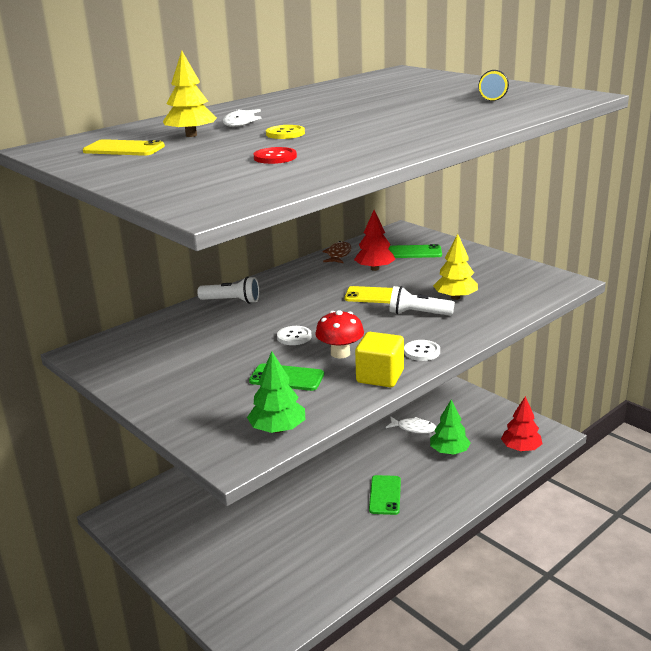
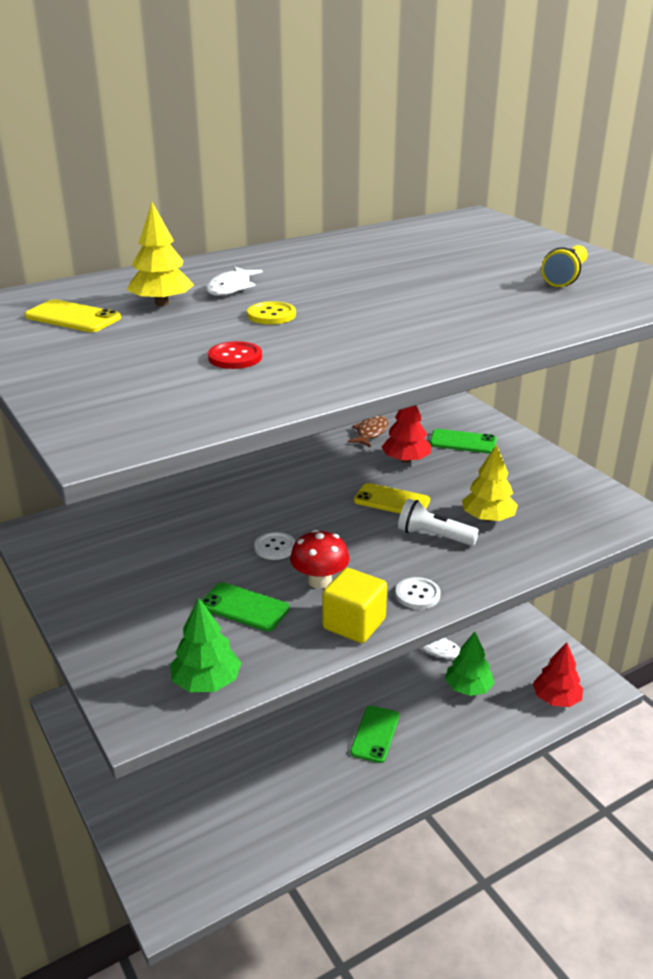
camera: 10 degrees right, 5 degrees up
(232, 301) = (223, 483): white flashlight -> none

